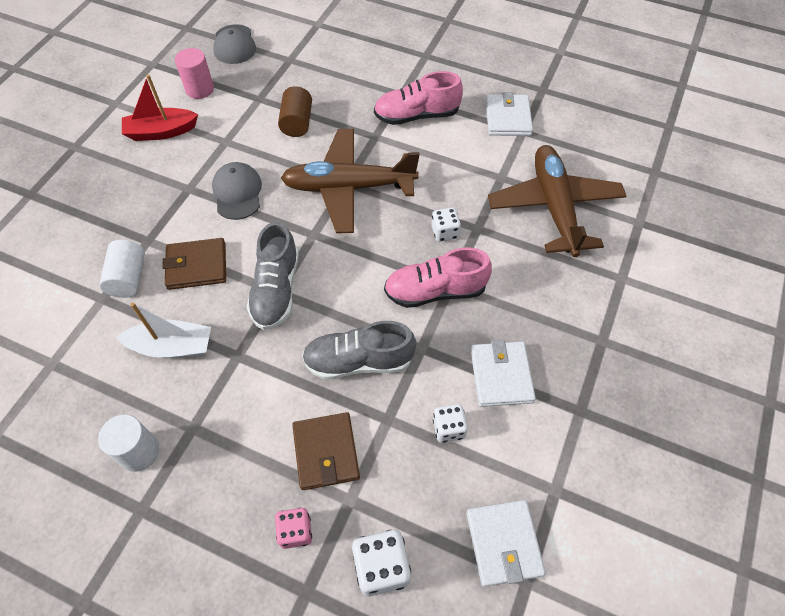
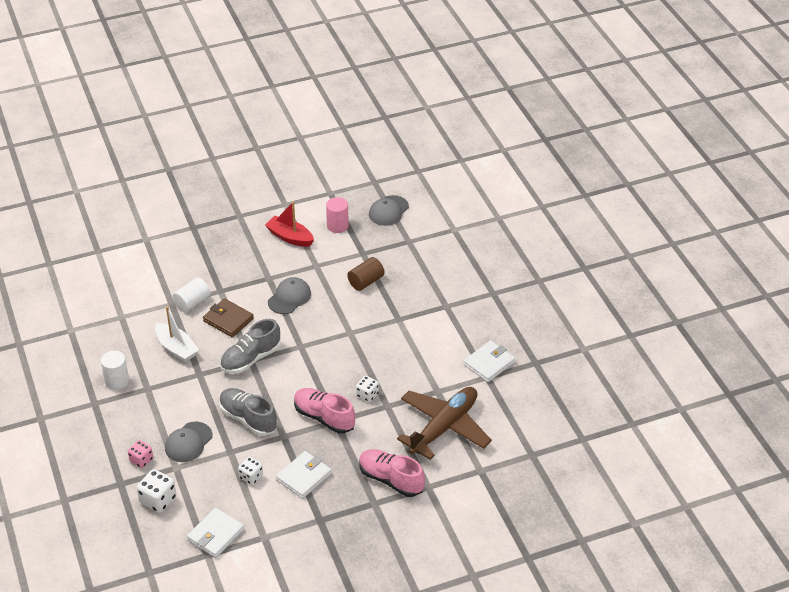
camera: 45 degrees right, 15 degrees down
(326, 452) = (188, 442): brown wallet -> grey cap
(348, 187) = (348, 336): brown plane -> none
(416, 115) = (437, 324): pink shoe -> pink shoe (391, 479)

